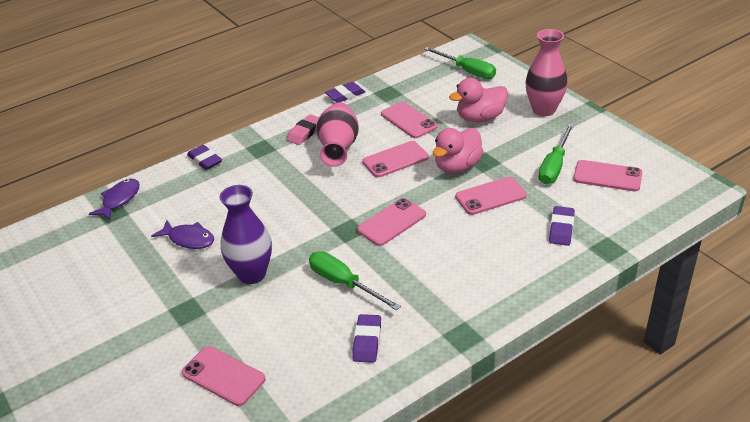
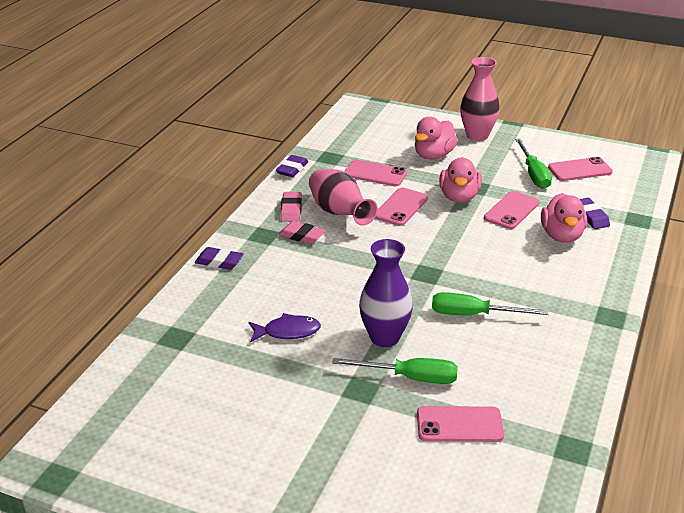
camera: 35 degrees left, 5 degrees down
(119, 200) = (170, 324): purple fish -> none
(287, 159) = (302, 236): none -> pink eraser
(367, 341) = (544, 349): purple eraser -> none
(391, 222) = (456, 255): pink phone -> none
(467, 71) = (379, 122): green screwdriver -> green screwdriver (410, 378)
(509, 238) = (561, 236): none -> pink duck

